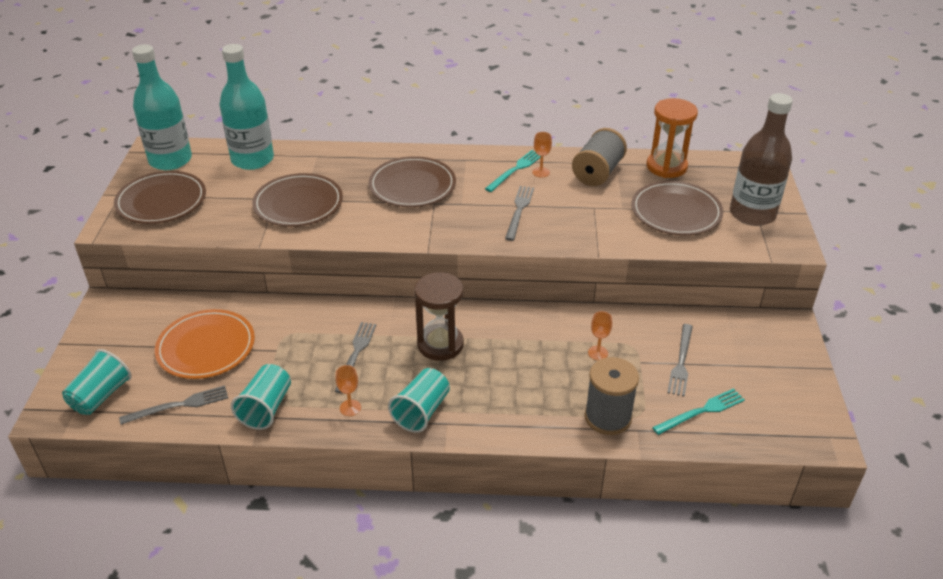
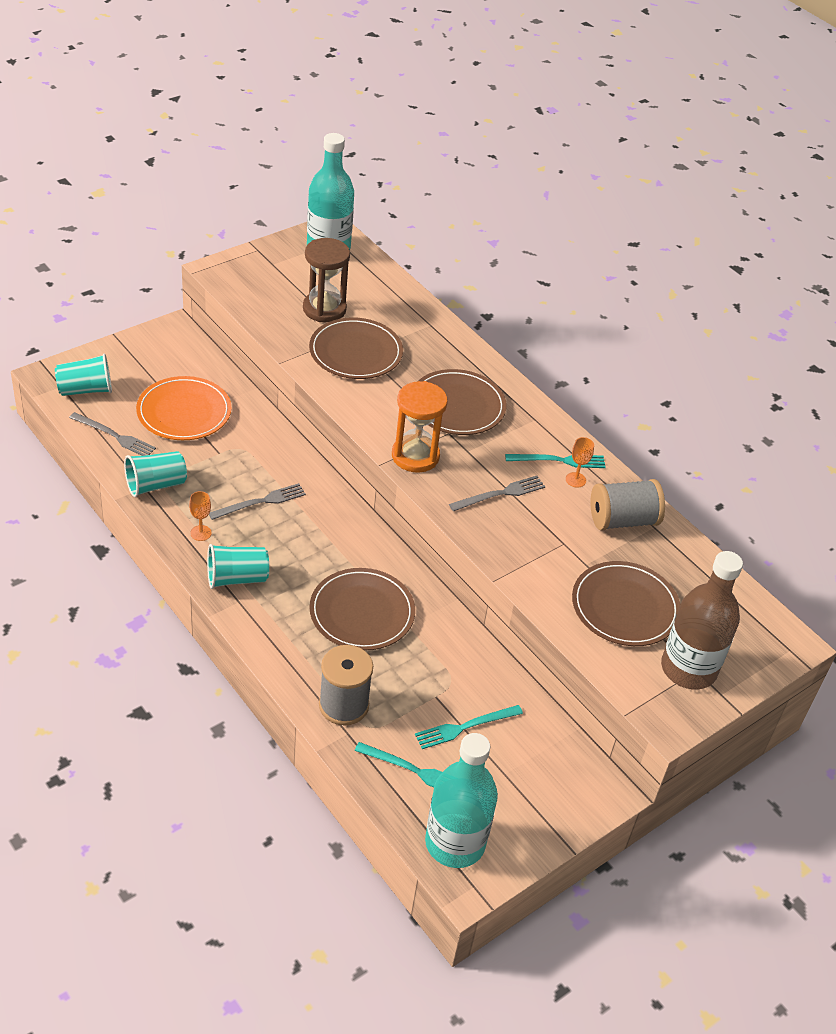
camera: 45 degrees right, 5 degrees up
(161, 201) = (274, 276): brown plate -> brown plate (362, 612)
(252, 159) = (382, 291): turquoise bottle -> turquoise bottle (455, 843)
(440, 344) = (323, 548): brown hourglass -> brown hourglass (324, 309)
(598, 353) = (417, 660): orange goblet -> none
(666, 167) = (693, 567): orange hourglass -> orange hourglass (415, 456)
(681, 362) = (465, 727): grey fork -> turquoise fork

